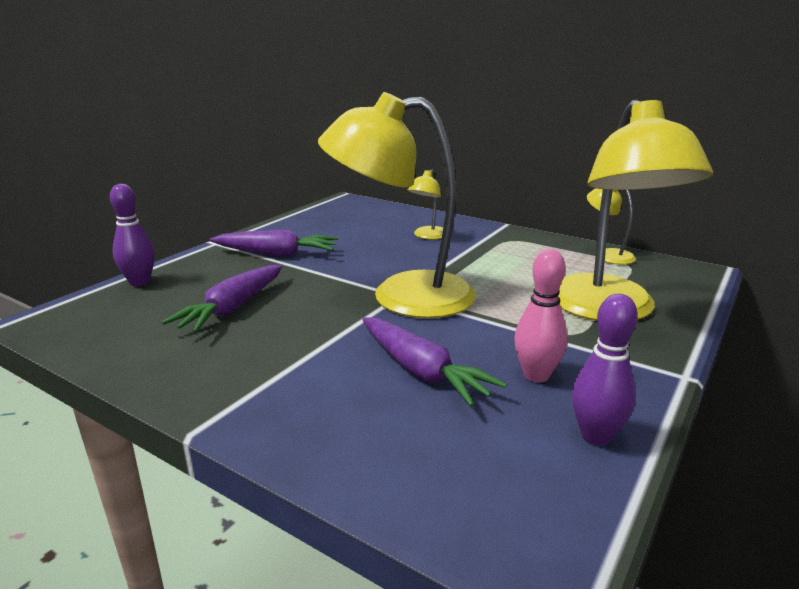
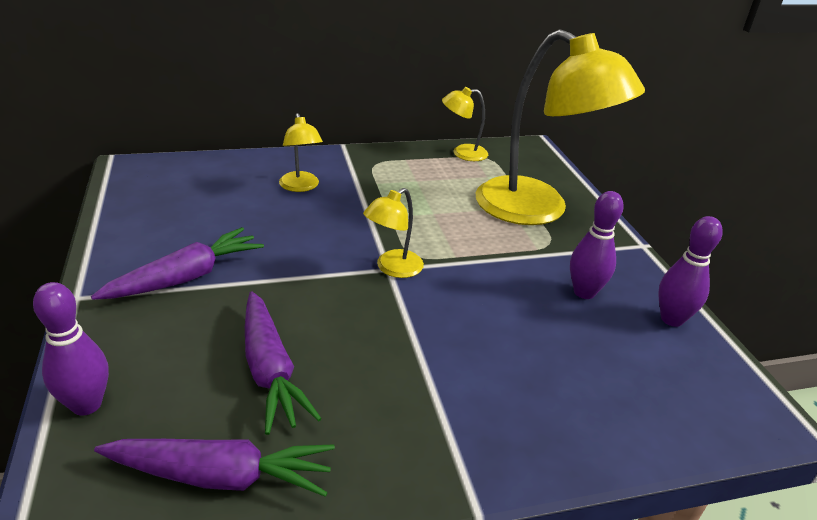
camera: 50 degrees left, 10 degrees up
(402, 296) = (392, 268): yellow lamp -> yellow lamp, size x0.44
(421, 371) = (523, 334): purple carrot -> purple carrot (221, 476)
(536, 375) = (584, 292): pink bowling pin -> purple bowling pin

